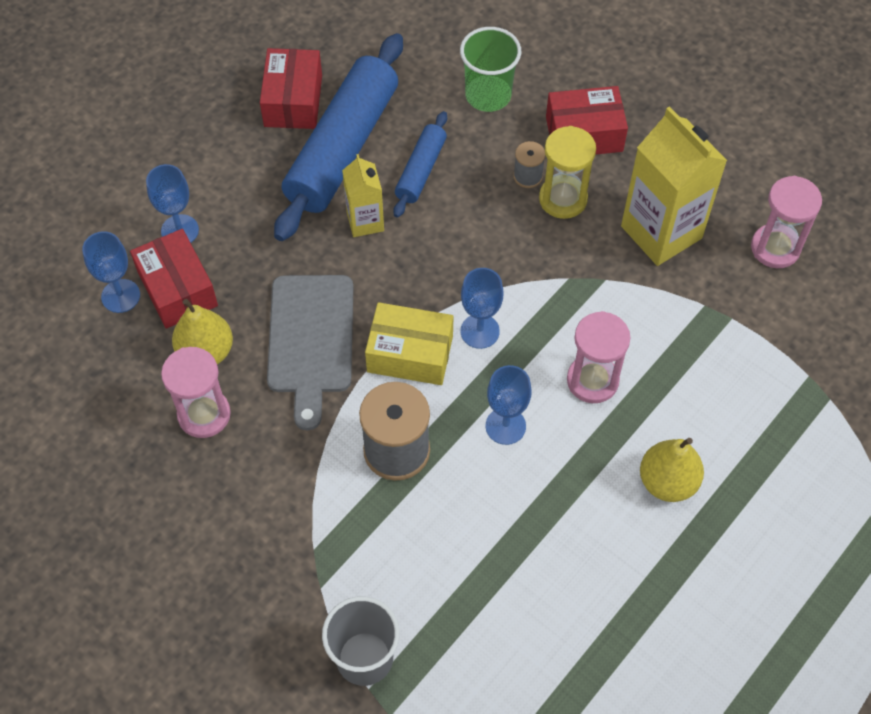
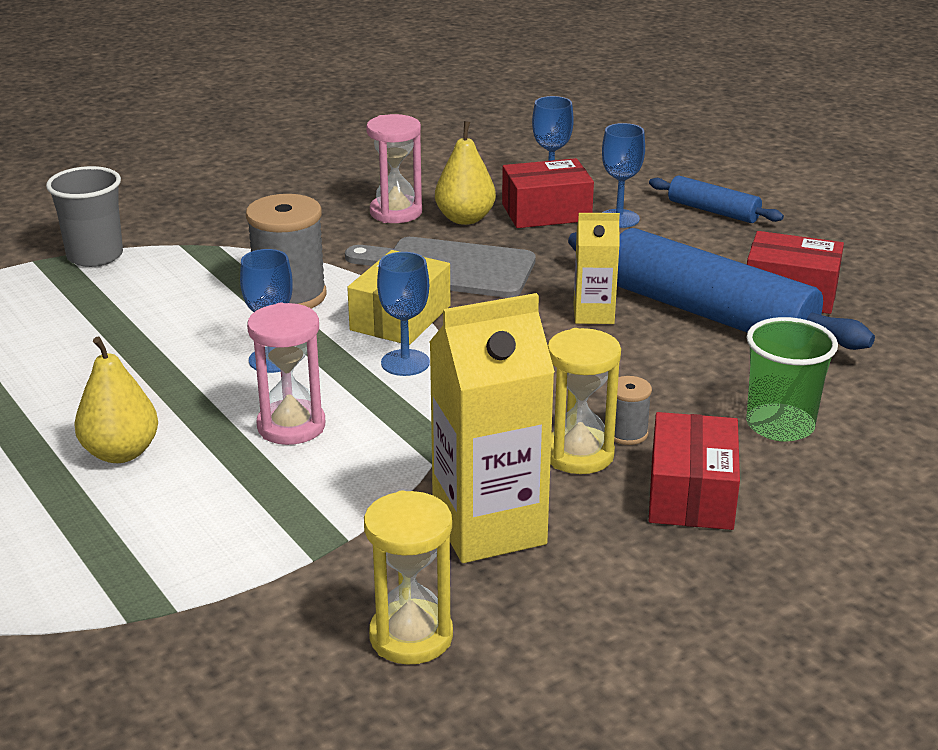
camera: 105 degrees right, 30 degrees down
(420, 170) = (660, 358): blue rolling pin -> blue rolling pin (713, 211)
(775, 248) = (411, 636): pink hourglass -> yellow hourglass

